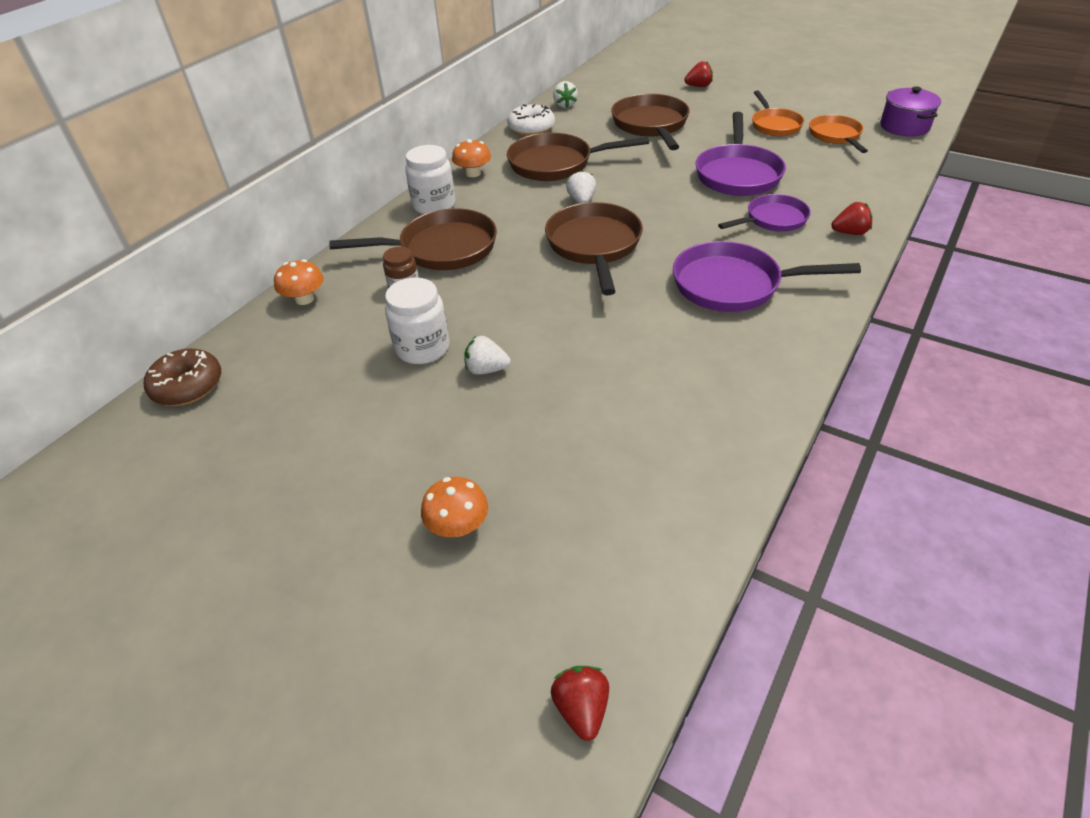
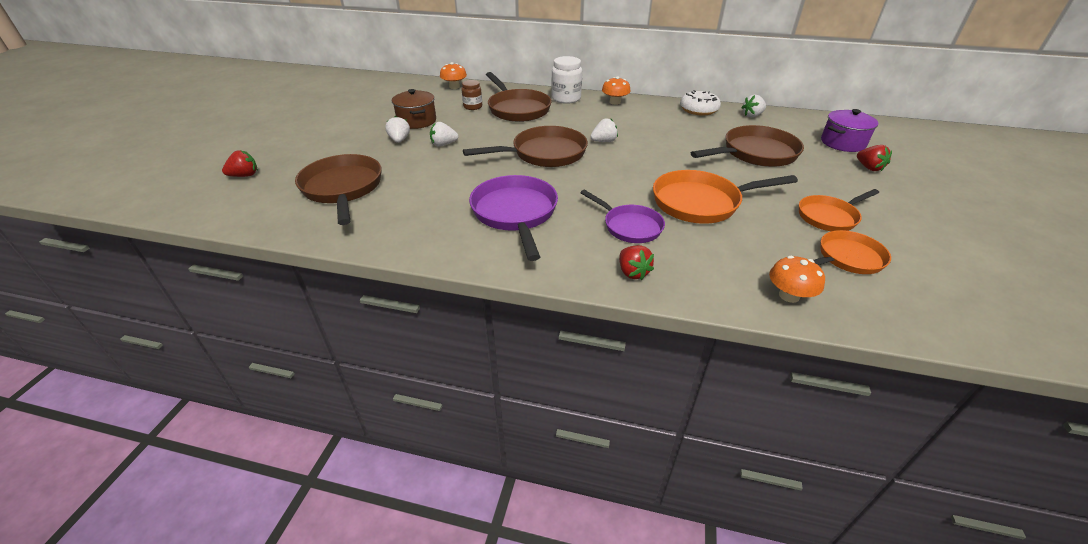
camera: 70 degrees right, 5 degrees down
(188, 386) = (381, 80): brown donut -> none
(422, 348) = (417, 121): white jar -> brown pot
(458, 526) = (278, 153): orange mushroom -> orange mushroom (789, 295)
(525, 325) = (443, 144): none -> white strawberry
(556, 164) = (651, 125): brown pan -> brown pan (343, 189)
(581, 709) = (153, 199): red strawberry -> red strawberry (245, 175)
(737, 174) = (701, 203): purple pan -> orange pan
(904, 126) = (939, 315): purple pot -> purple pot (842, 143)

